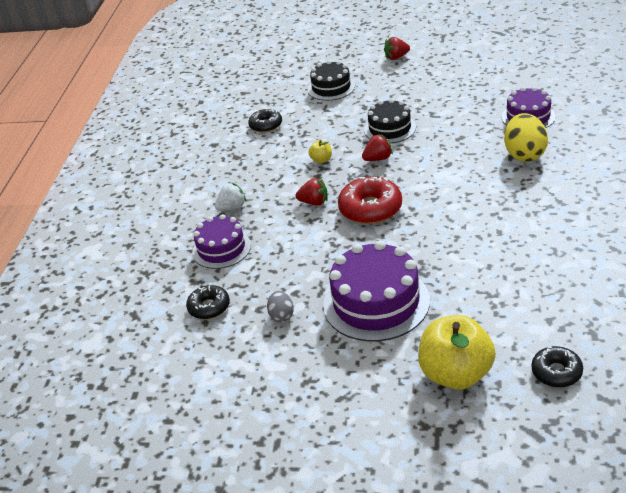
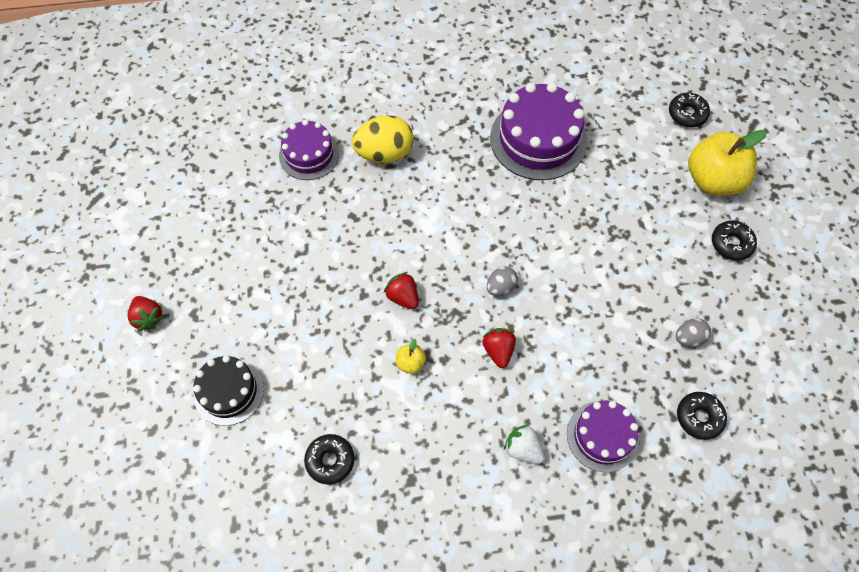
camera: 110 degrees left, 25 degrees up
(370, 208) = (500, 287): red donut -> grey egg
(371, 370) = (731, 244): none -> black donut
(376, 302) = (646, 255): purple cake -> purple cake (538, 139)
(390, 128) = (336, 295): black cake -> none

